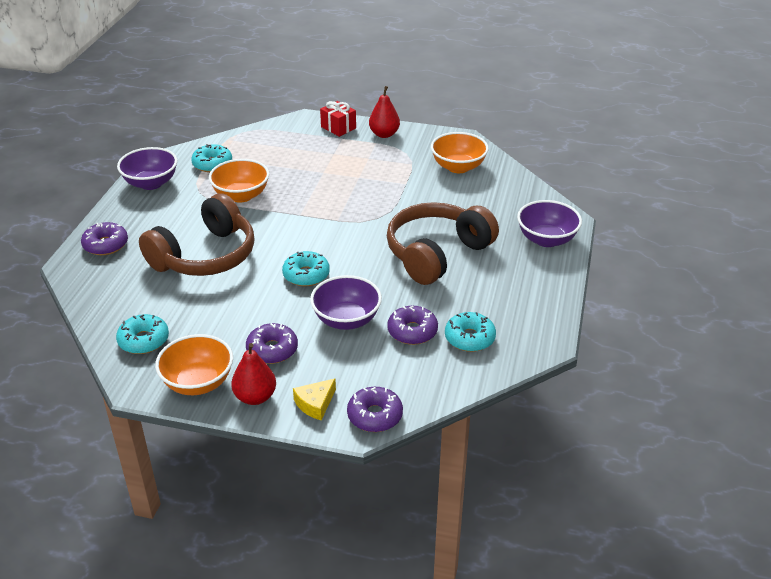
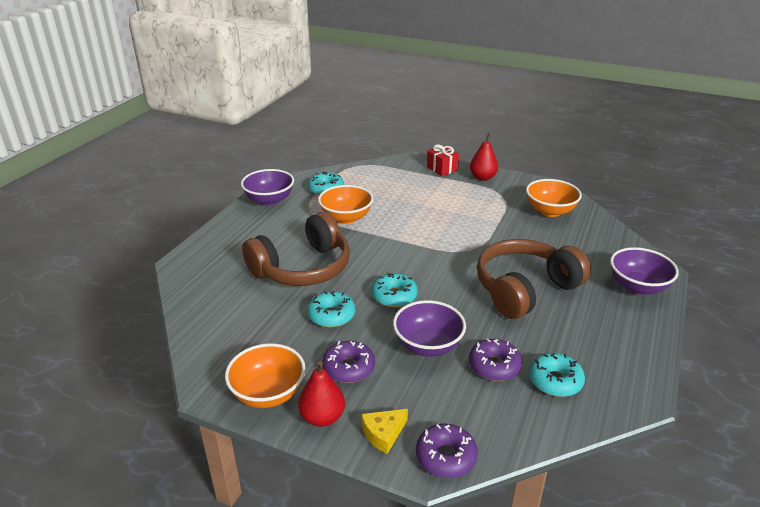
camera: 10 degrees right, 5 degrees down
(105, 245) = (216, 249): purple donut -> none
(143, 340) = (226, 343): turquoise donut -> turquoise donut (331, 315)

